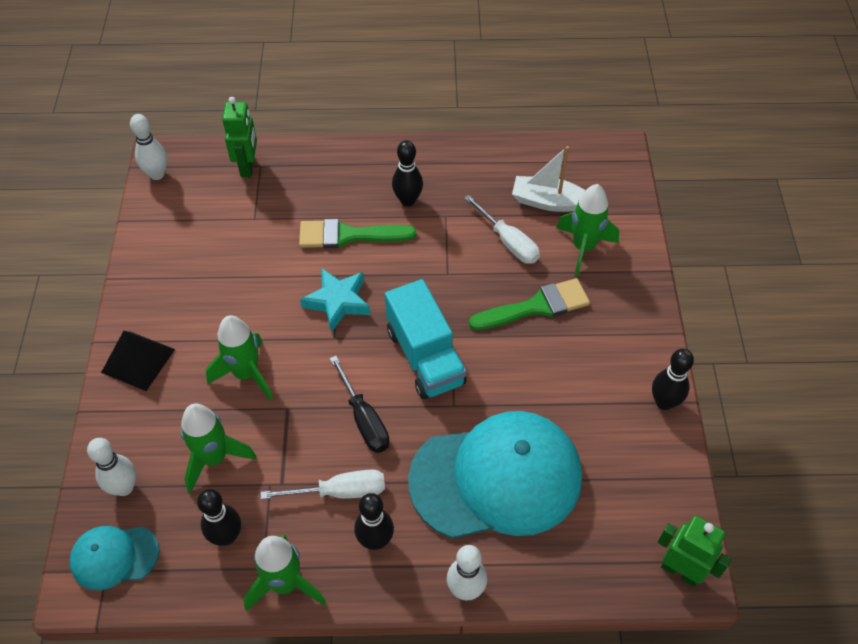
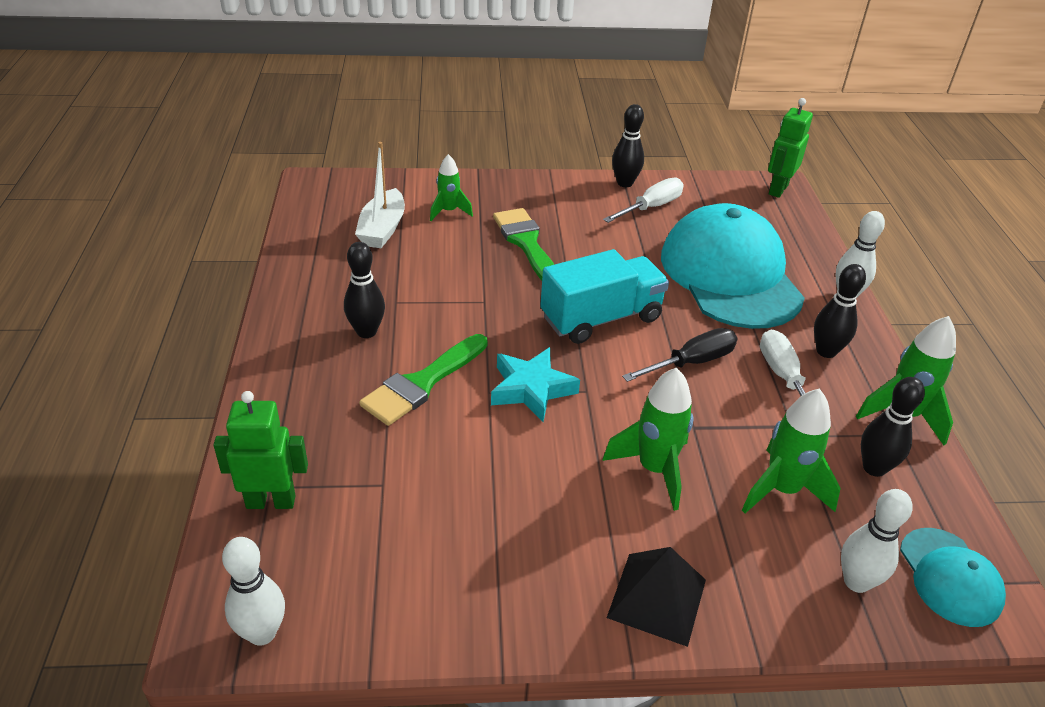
camera: 95 degrees left, 15 degrees down
(348, 235) = (422, 383): green brush -> green brush turned 45 degrees clockwise
(508, 242) = (439, 257): white screwdriver -> white screwdriver (651, 207)
(583, 248) = (449, 211): green rocket -> green rocket, size x0.64

